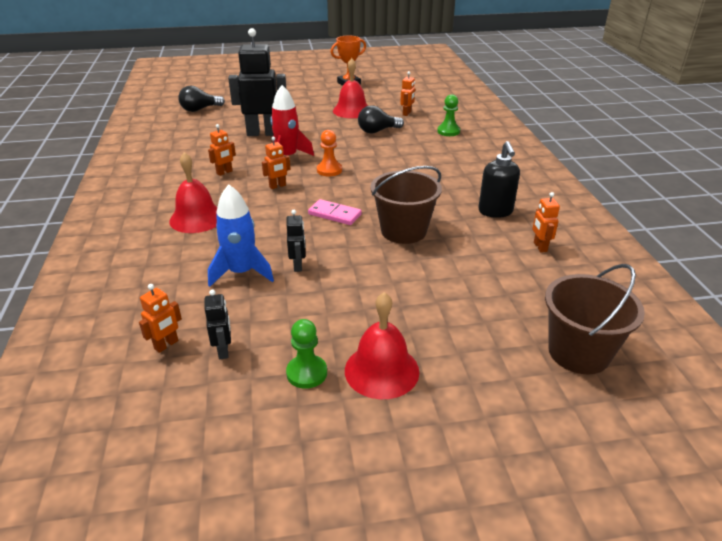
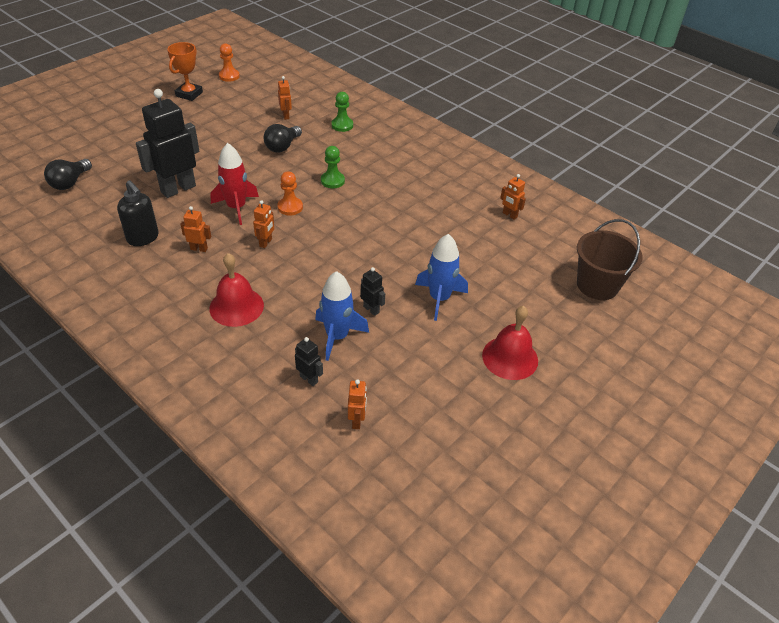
camera: 40 degrees left, 10 degrees up
(224, 172) = (199, 249): orange robot -> orange robot turned 90 degrees counterclockwise
(224, 351) = (401, 401): black robot -> black robot (309, 379)
(306, 373) = (470, 385): green pawn -> green pawn (332, 181)
(334, 214) = (345, 250): pink domino -> none
(352, 110) = (232, 129): red bell -> none
(373, 285) = (439, 298): none -> blue rocket
(394, 80) = (229, 76): none -> orange pawn
(403, 231) = (411, 242): brown bucket -> none
(495, 211) = (454, 196): black soap dispenser -> black soap dispenser (143, 238)

